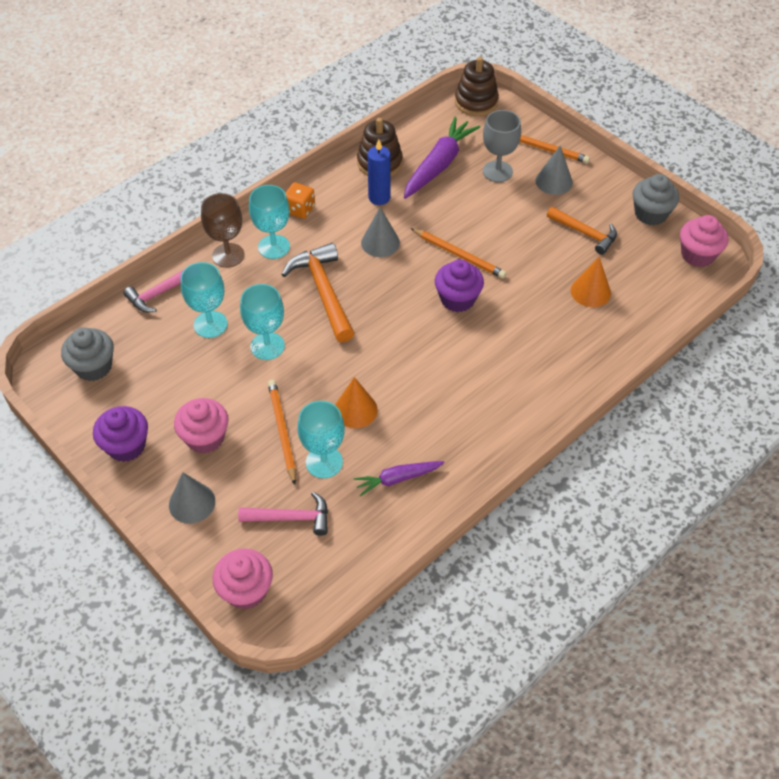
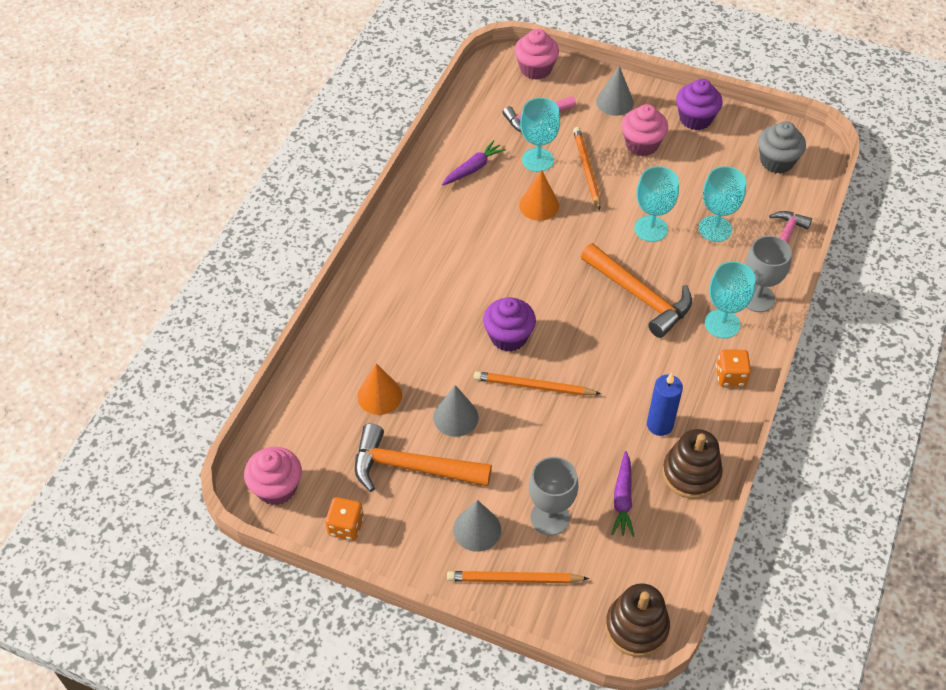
camera: 155 degrees right, 0 degrees up
(228, 255) = (757, 298): brown goblet -> grey goblet
(282, 431) = (586, 169): orange pencil -> orange pencil turned 150 degrees counterclockwise
(380, 242) = (622, 369): grey cone -> grey cone (455, 417)
(439, 165) = (622, 499): purple carrot -> purple carrot, size x0.58
(585, 233) = (411, 467): orange hammer -> orange hammer, size x1.54
(650, 214) = (346, 526): grey cupcake -> orange dice

